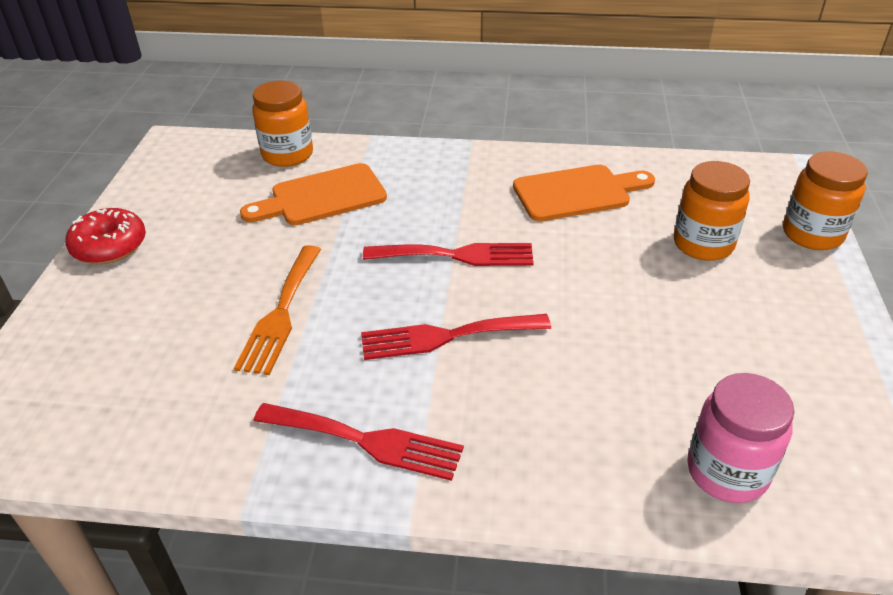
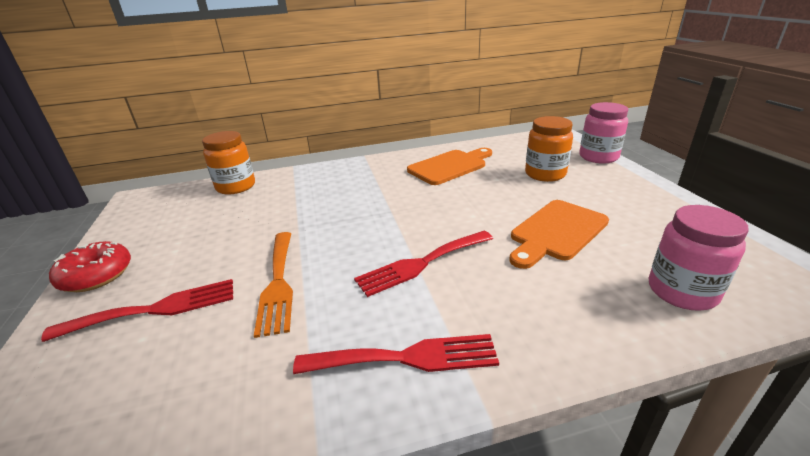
camera: 20 degrees left, 10 degrees down
(322, 197) = (275, 204): orange cutting board -> orange cutting board (556, 232)
(457, 255) = (395, 214): red fork -> red fork (155, 309)
(812, 234) = (598, 157): orange jar -> pink jar

